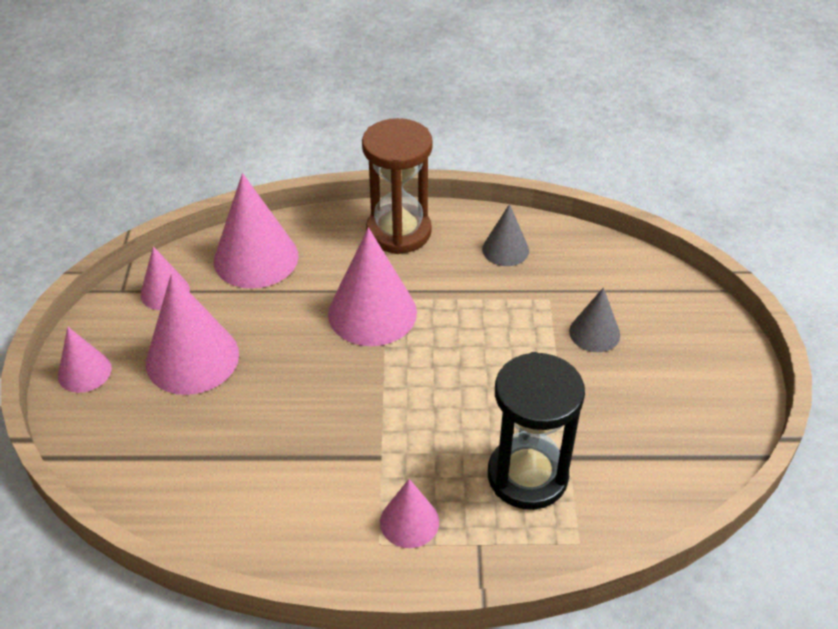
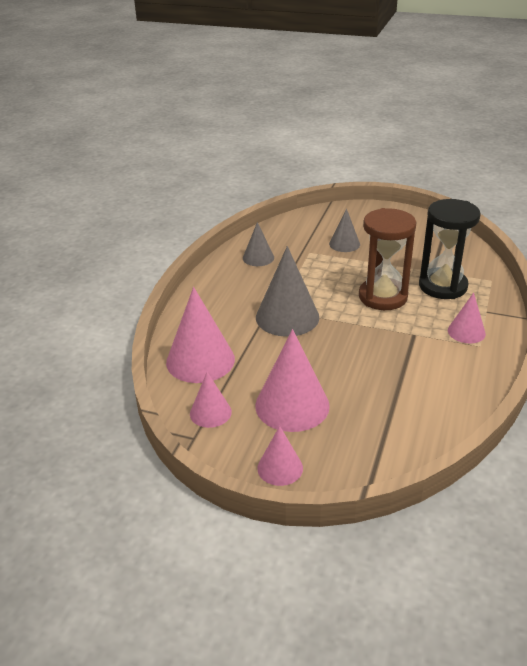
camera: 70 degrees left, 10 degrees down
(372, 312) = (287, 317): pink cone -> grey cone
(398, 232) = (214, 293): brown hourglass -> brown hourglass (383, 297)

